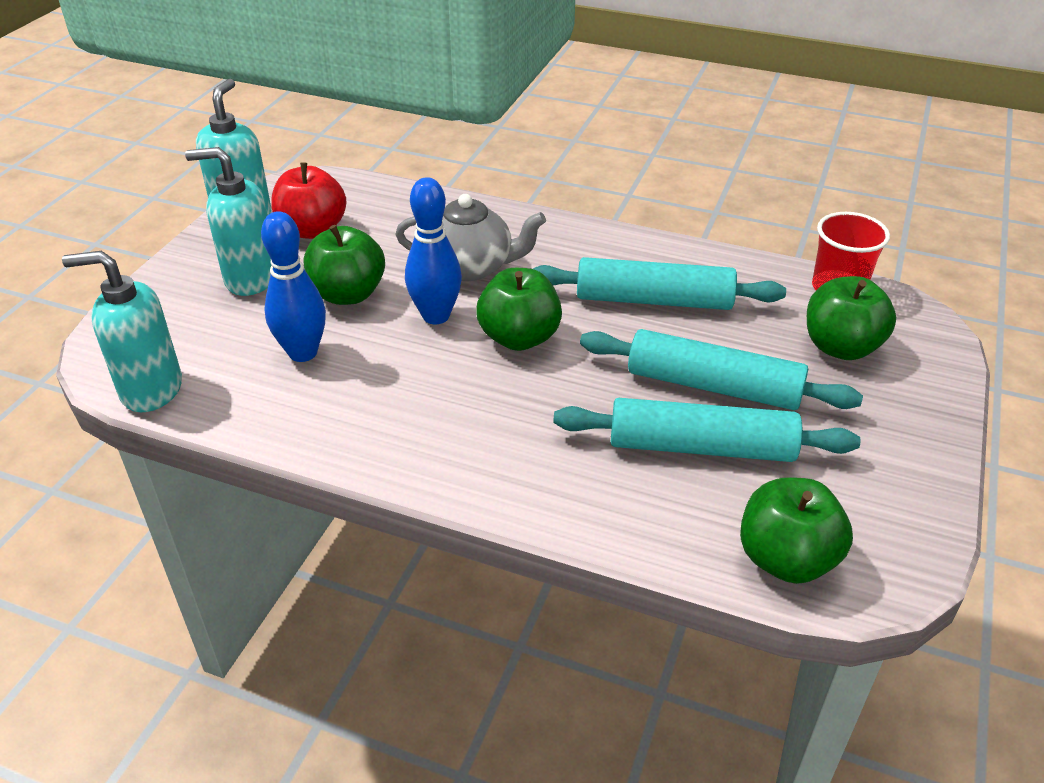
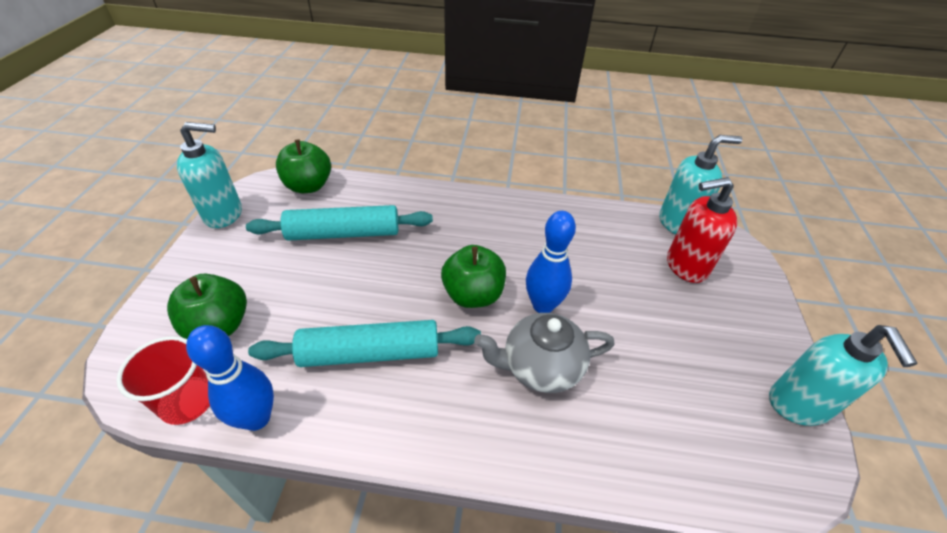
camera: 165 degrees right, 5 degrees up
(211, 332) = (685, 266): none -> red soap dispenser
(251, 279) = (707, 319): turquoise soap dispenser -> turquoise soap dispenser (224, 214)
(303, 353) = (613, 260): blue bowling pin -> blue bowling pin (257, 418)
(312, 230) = (714, 392): red apple -> none
(348, 294) = (621, 316): green apple -> none
(713, 386) = (330, 276): turquoise rolling pin -> none

